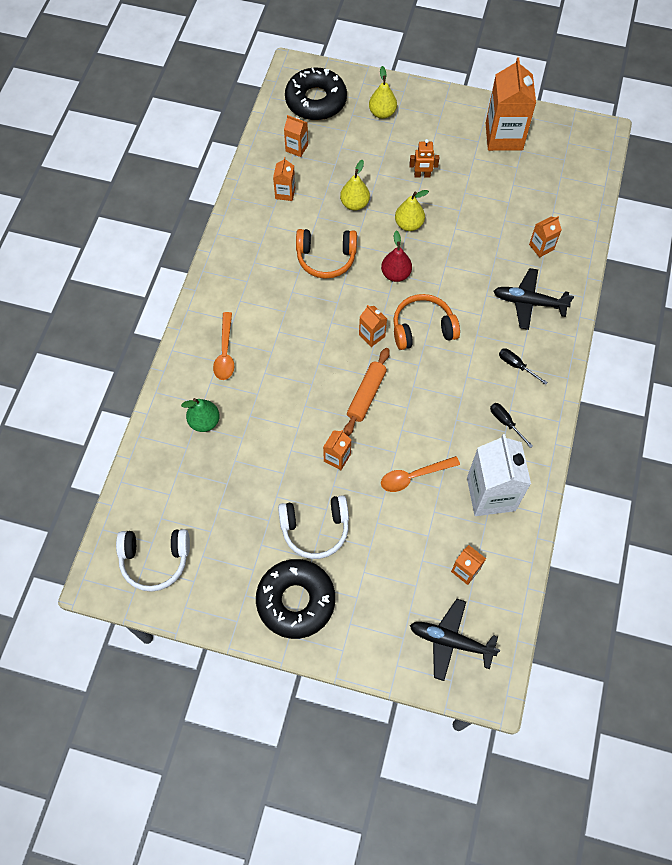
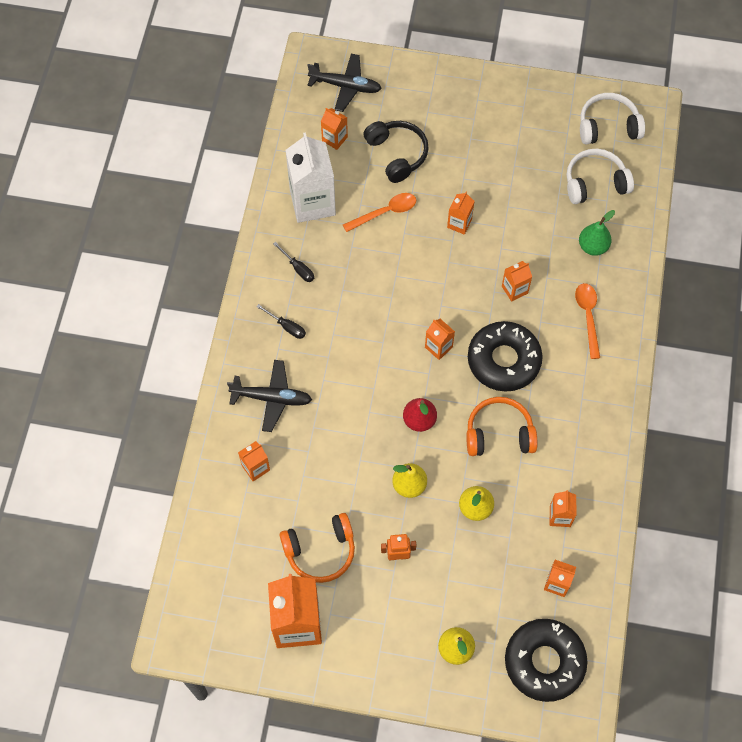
camera: 175 degrees right, 0 degrees up
(291, 384) = (514, 290): none -> orange carton
(296, 601) = (479, 105): black donut -> black donut (503, 360)
(315, 529) = (471, 161): white headphones -> white headphones (595, 183)
(366, 395) = (437, 285): orange rolling pin -> none
(396, 544) = (397, 154): none -> black headphones
(422, 328) = (385, 359): orange headphones -> orange headphones (320, 551)

